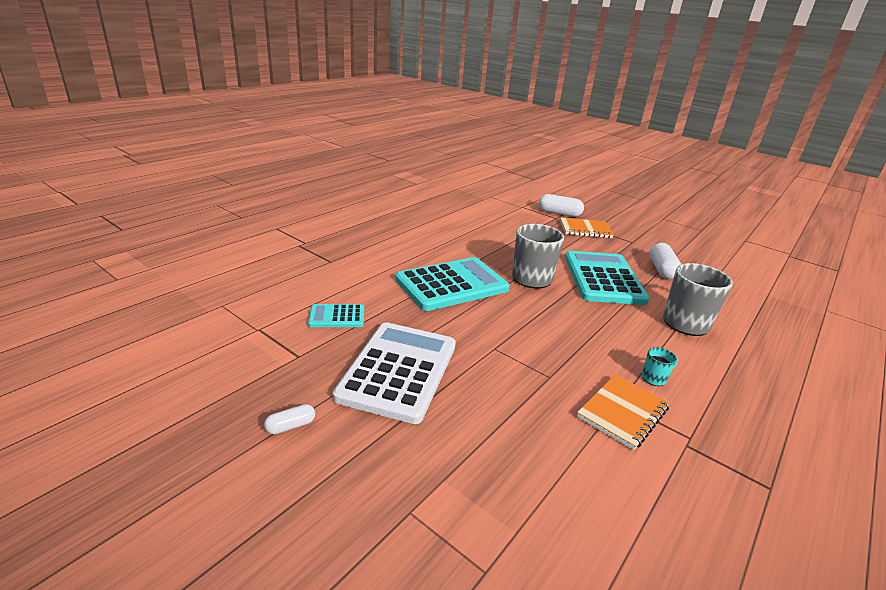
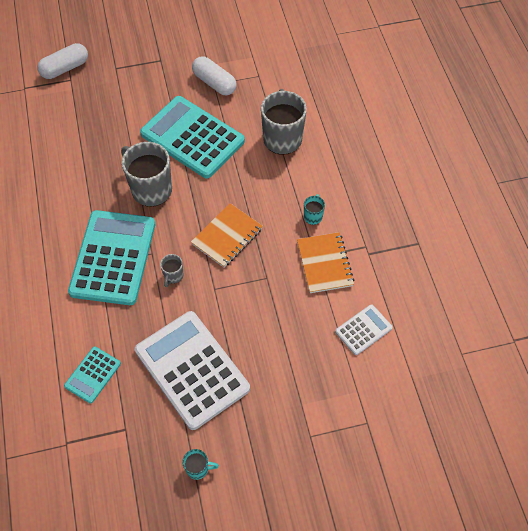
camera: 50 degrees left, 30 degrees up
(291, 426) = (198, 468): white capsule -> turquoise mug
(475, 320) = (173, 276): none -> grey mug
(585, 229) = (111, 76): orange notebook -> orange notebook (227, 236)
(599, 492) = (363, 330): none -> white calculator

